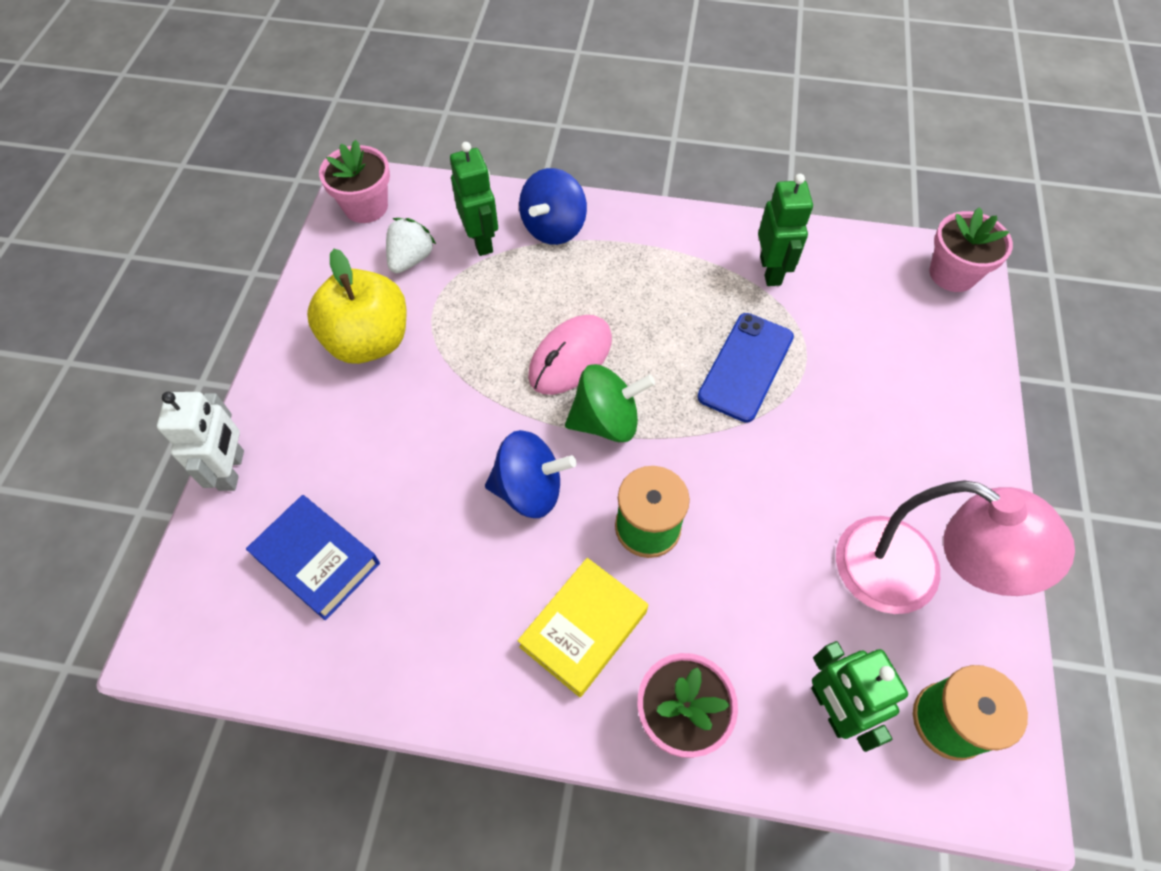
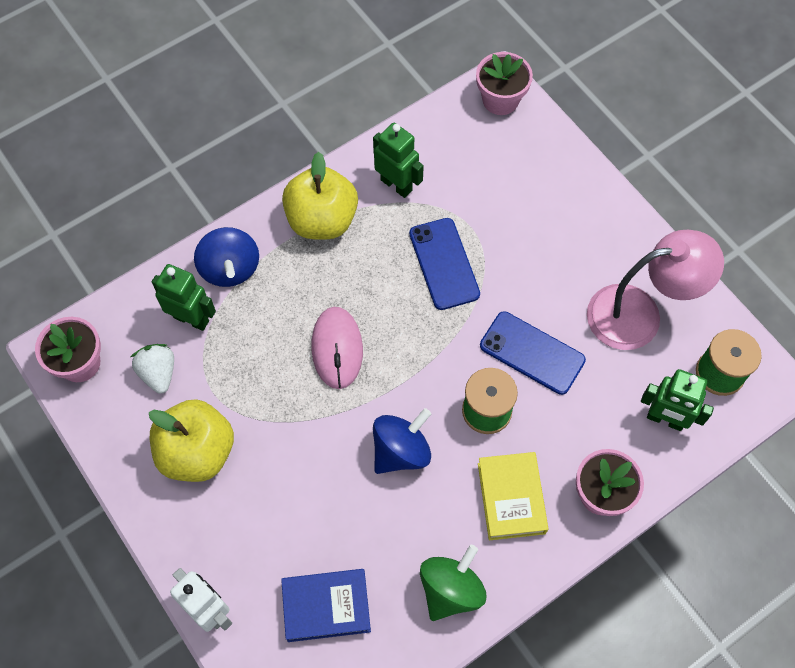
camera: 45 degrees left, 5 degrees up
(606, 421) = (400, 369): green spinning top -> green spinning top (451, 590)
(672, 249) = (322, 220): none -> yellow apple
(750, 515) = (532, 353): none -> blue phone

